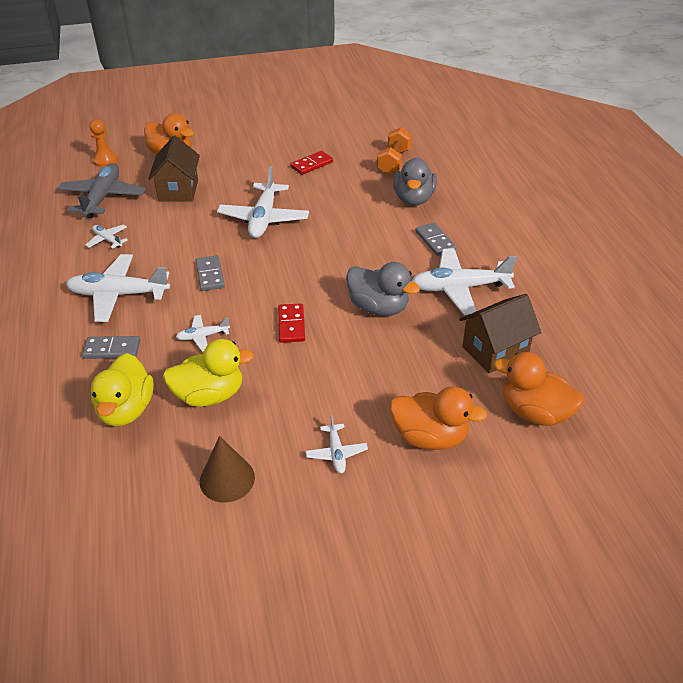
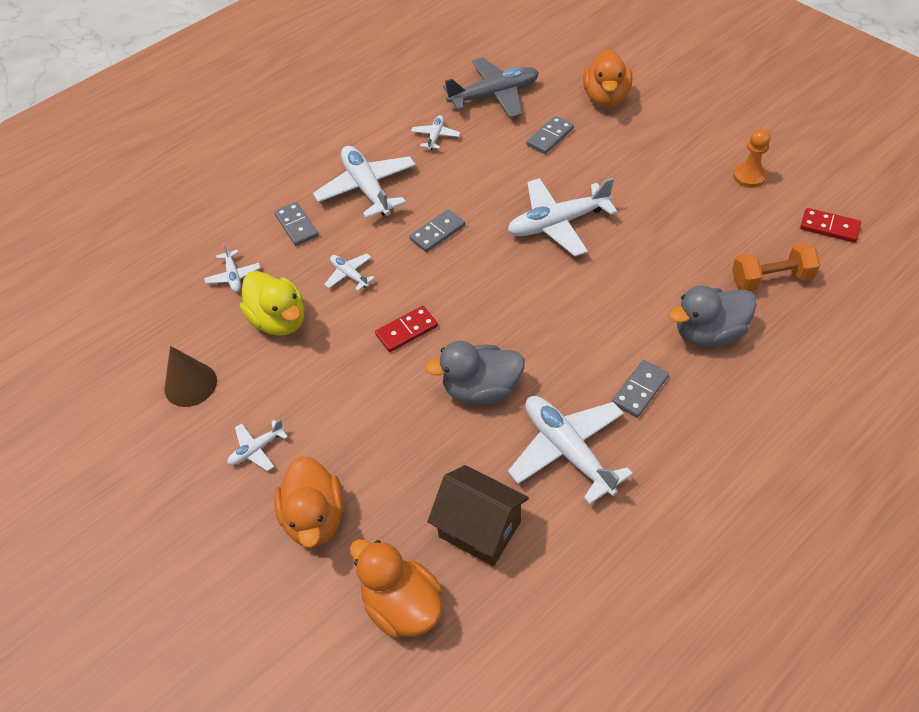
camera: 65 degrees right, 10 degrees up
(105, 160) = (553, 61): orange pawn -> orange pawn (749, 176)
(126, 409) = (233, 276): yellow duck -> white plane
(178, 190) = (550, 137): brown house -> grey domino
(312, 164) = (693, 210): red domino -> red domino (829, 227)
(378, 307) = (481, 389): grey duck -> grey duck turned 75 degrees clockwise
(534, 412) = (402, 605): orange duck -> orange duck turned 45 degrees counterclockwise

